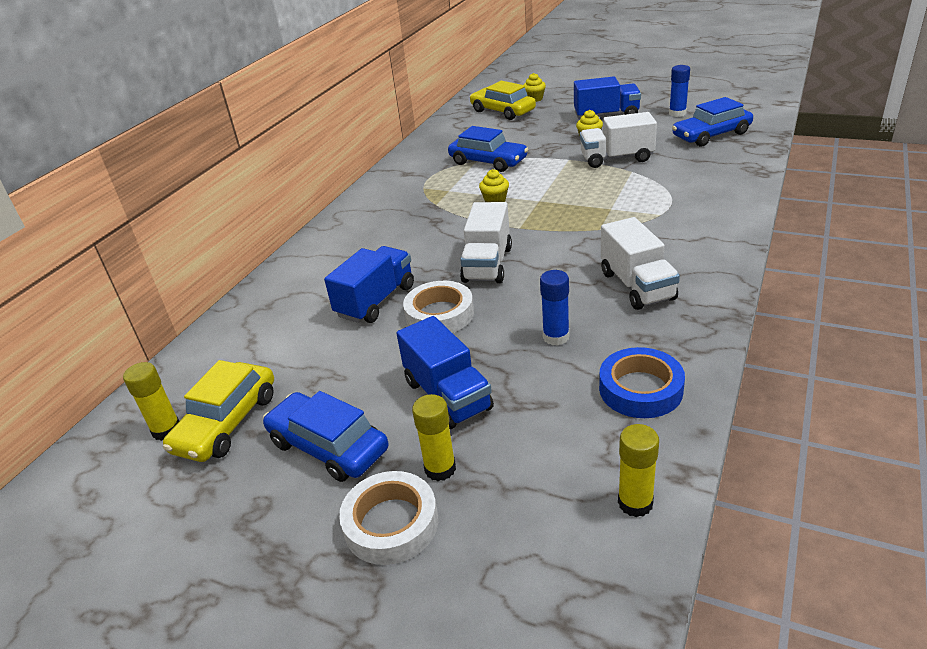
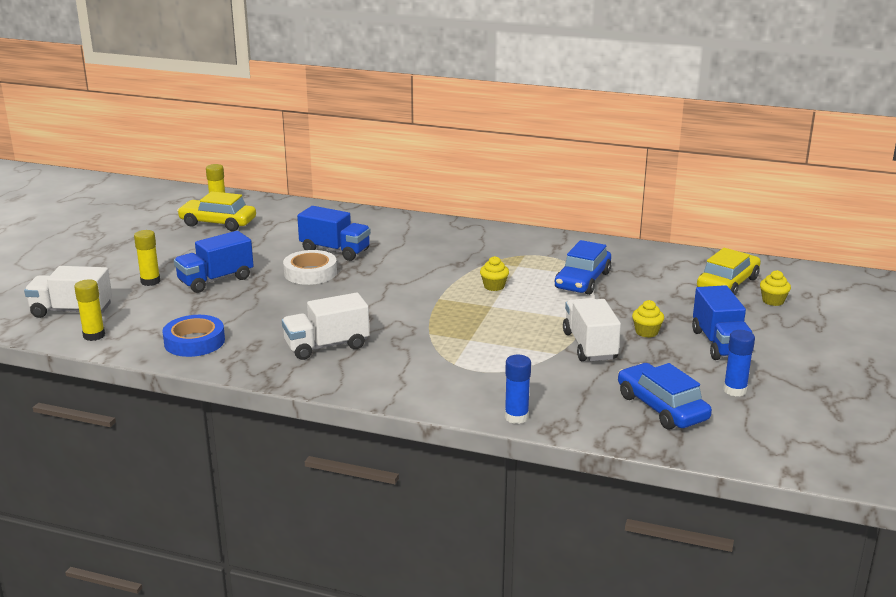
camera: 80 degrees right, 10 degrees down
(328, 446) = (184, 251): blue car -> none
(391, 523) = (116, 272): white tape -> none
(487, 264) = (377, 287): white truck -> white truck (71, 311)
(556, 337) = (266, 313): blue glue stick -> blue glue stick (516, 417)

